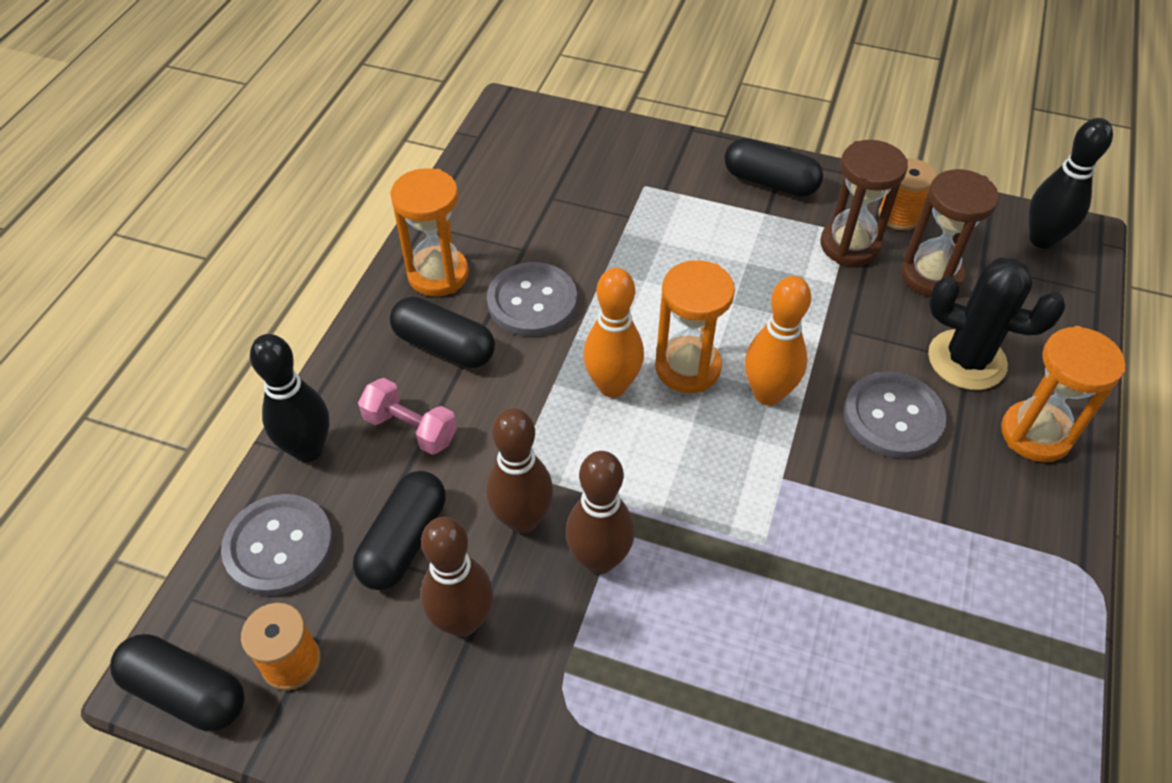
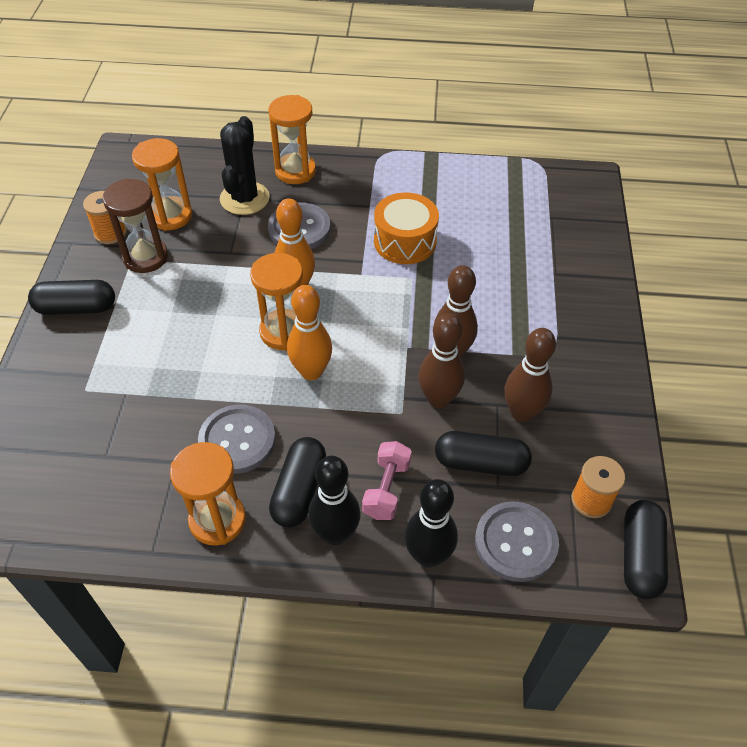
camera: 105 degrees left, 0 degrees up
(770, 182) = (76, 308): black capsule -> black capsule turned 75 degrees clockwise
(849, 555) = (405, 241): none -> orange drum
(931, 275) = (171, 216): brown hourglass -> orange hourglass
(1042, 239) = (128, 166): black bowling pin -> black bowling pin (335, 534)

